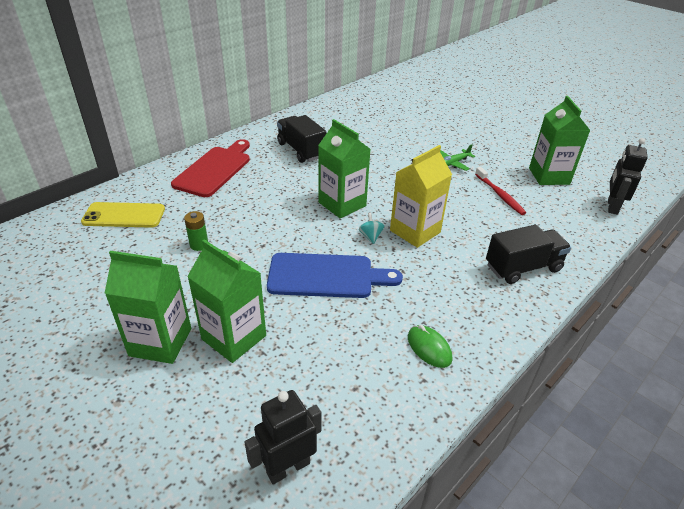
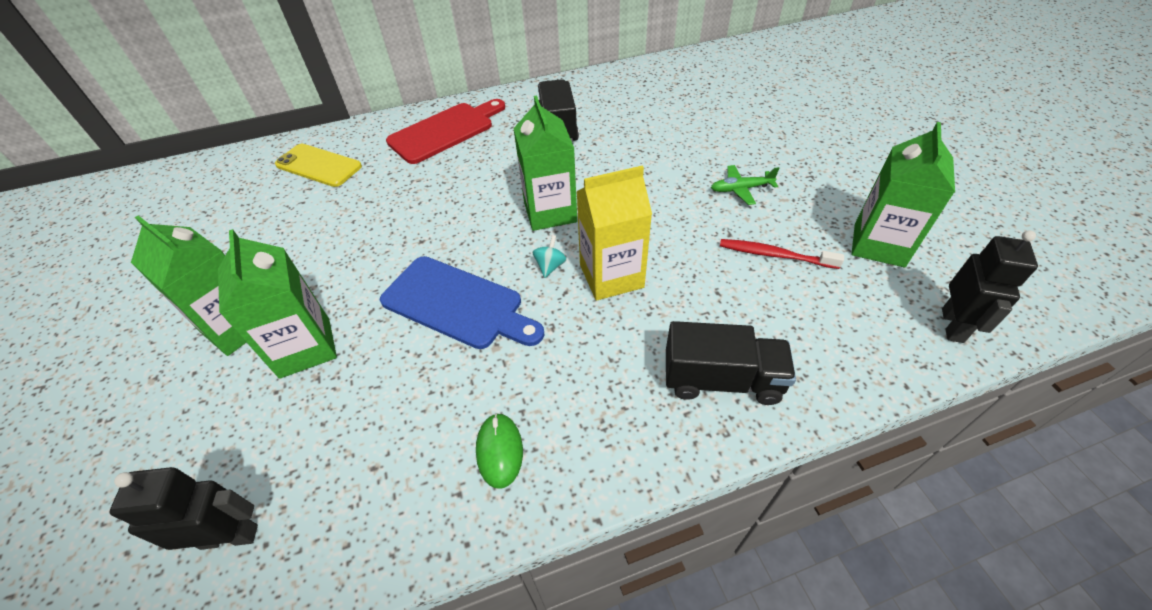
camera: 30 degrees right, 10 degrees up
(199, 245) = (359, 221): green battery -> none
(500, 195) = (774, 255): red toothbrush -> red toothbrush turned 105 degrees clockwise
(612, 206) = (953, 325): black robot -> black robot turned 150 degrees clockwise

